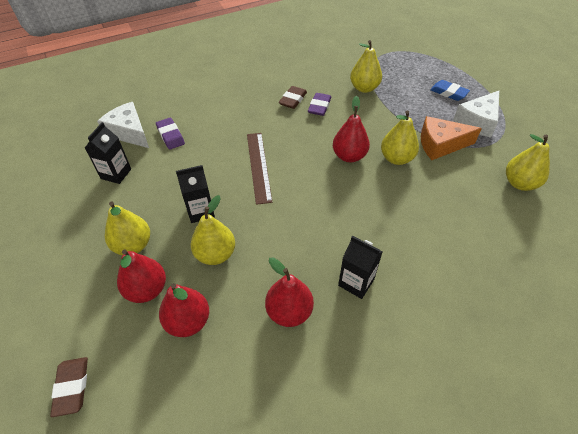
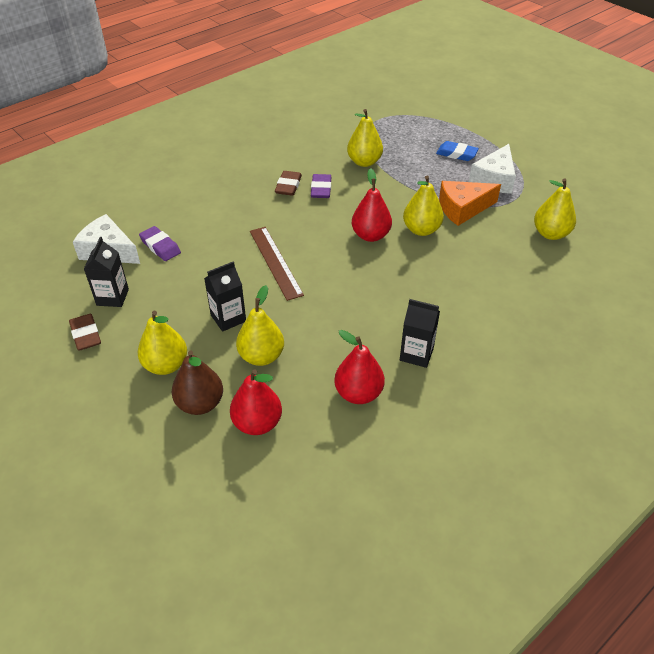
camera: 15 degrees left, 5 degrees down
(72, 387) = (158, 506): brown eraser -> brown eraser (86, 335)
(147, 289) = (200, 404): red pear -> brown pear

